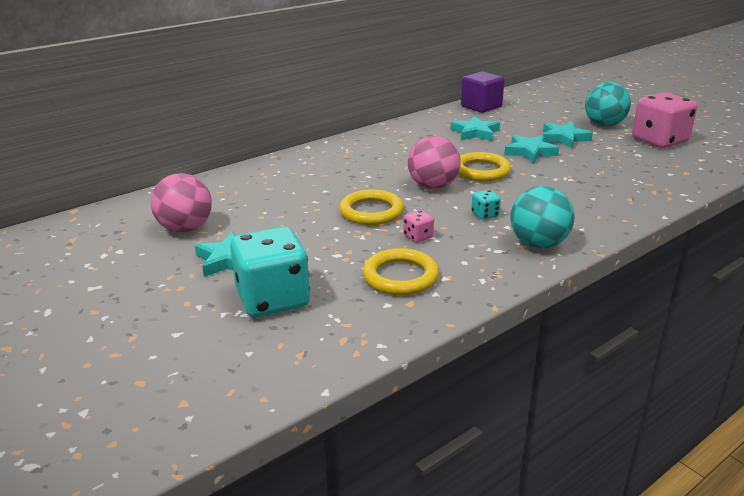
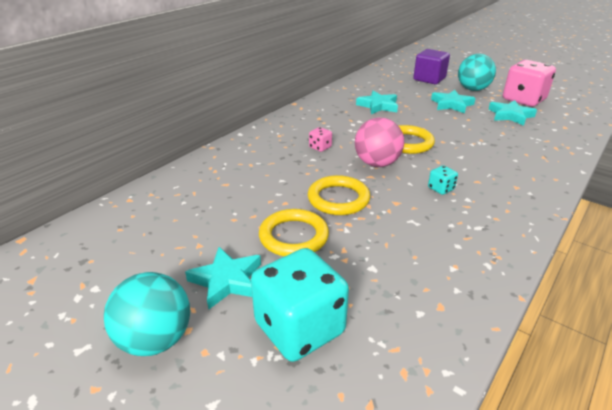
camera: 15 degrees left, 5 degrees up
(185, 228) = (160, 246): pink ball -> none
(400, 276) = (411, 273): yellow ring -> yellow ring (293, 236)
(418, 236) = (398, 222): pink dice -> pink dice (320, 147)
(481, 107) = (367, 81): purple cube -> purple cube (429, 79)
(530, 152) = (434, 120): turquoise star -> turquoise star (510, 115)
(538, 244) = (507, 215): turquoise ball -> turquoise ball (155, 339)

